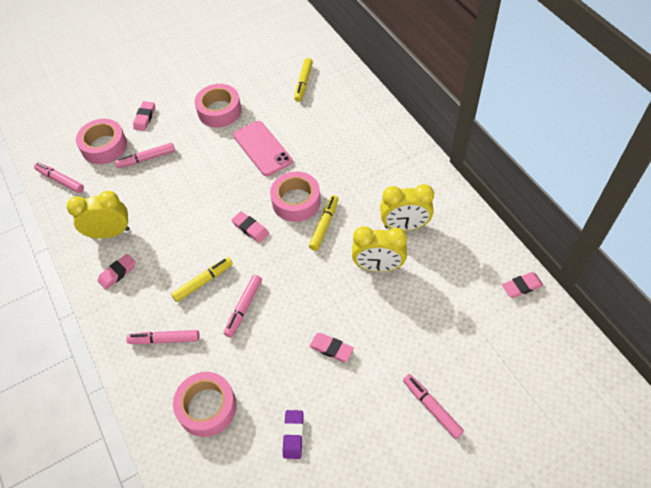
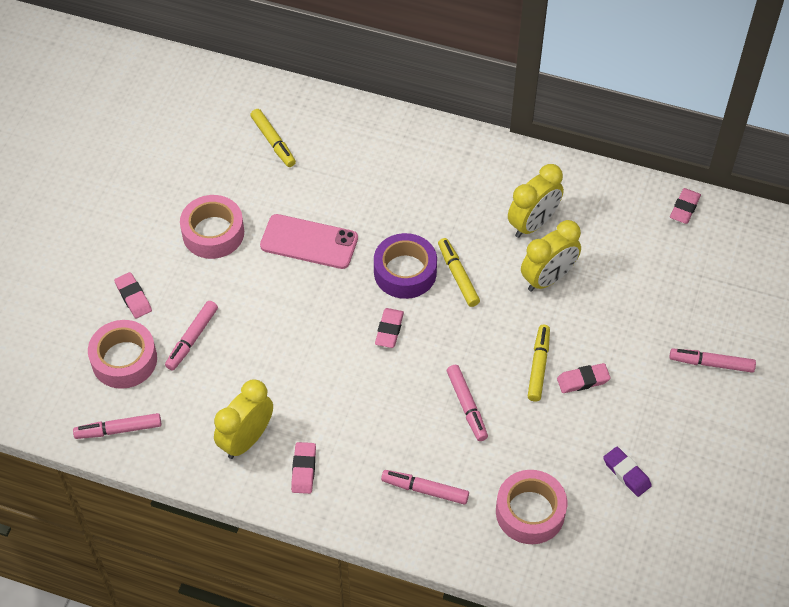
camera: 45 degrees left, 0 degrees up
(164, 339) = (425, 490): pink marker -> pink marker turned 60 degrees clockwise
(203, 282) = (401, 412): yellow marker -> yellow marker (538, 366)
(250, 228) = (389, 330): pink eraser -> pink eraser turned 75 degrees counterclockwise
(296, 201) = (405, 272): pink tape -> purple tape

